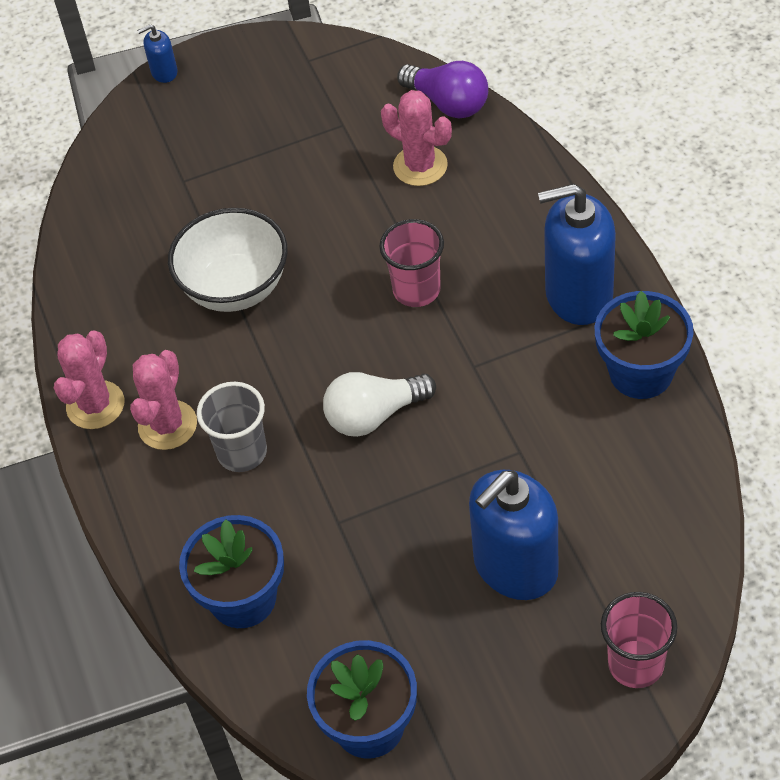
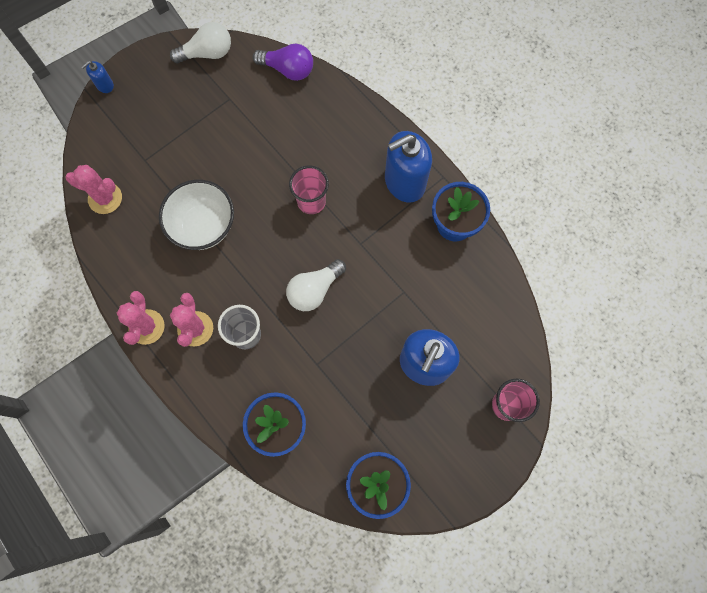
camera: 25 degrees left, 20 degrees up
(332, 59) = (207, 53): none -> white light bulb
(420, 166) = (286, 117): pink cactus -> pink cactus (105, 198)

